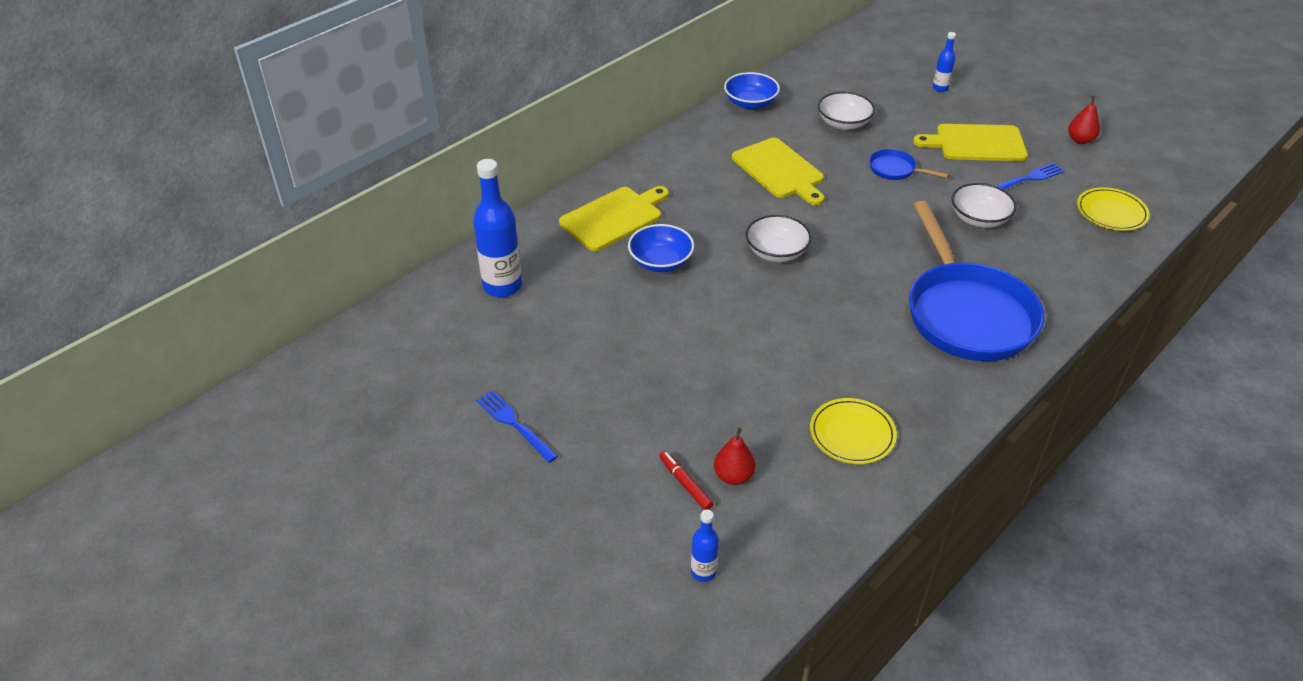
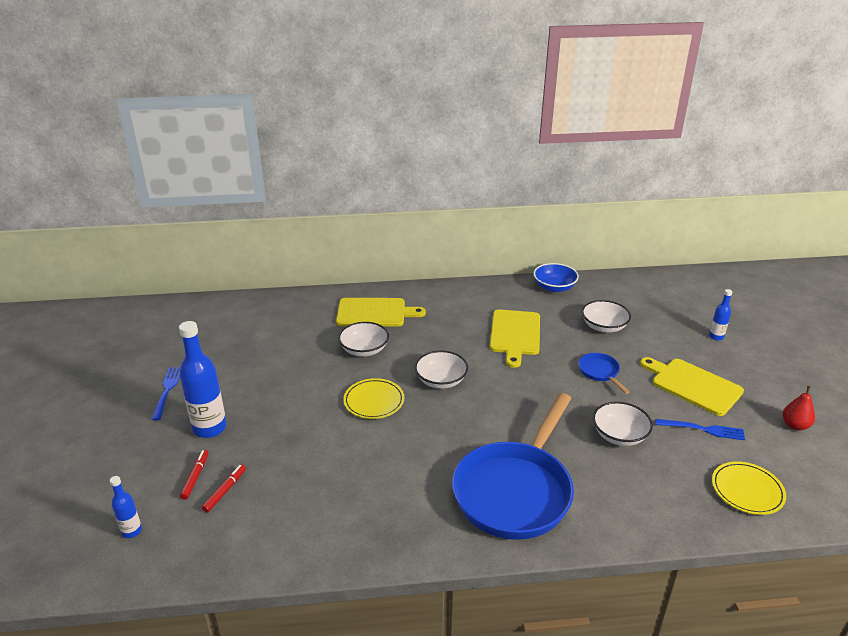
camera: 40 degrees right, 10 degrees down
(502, 286) = (265, 319): blue bottle -> blue bottle (210, 428)
(660, 262) = (364, 350): blue bowl -> white bowl
(733, 476) = (225, 491): red pear -> red marker
(852, 434) = (325, 515): yellow plate -> yellow plate (374, 401)

